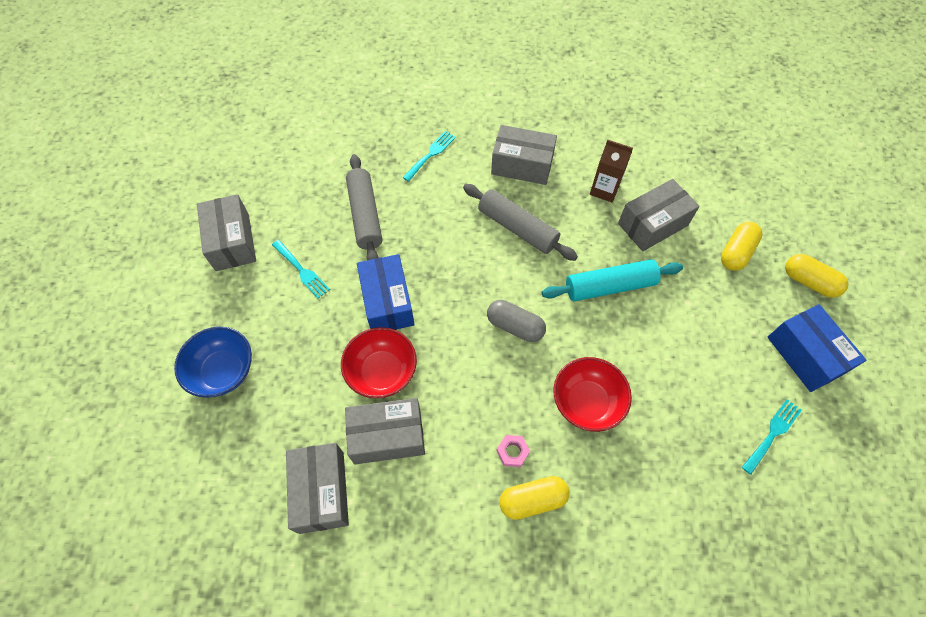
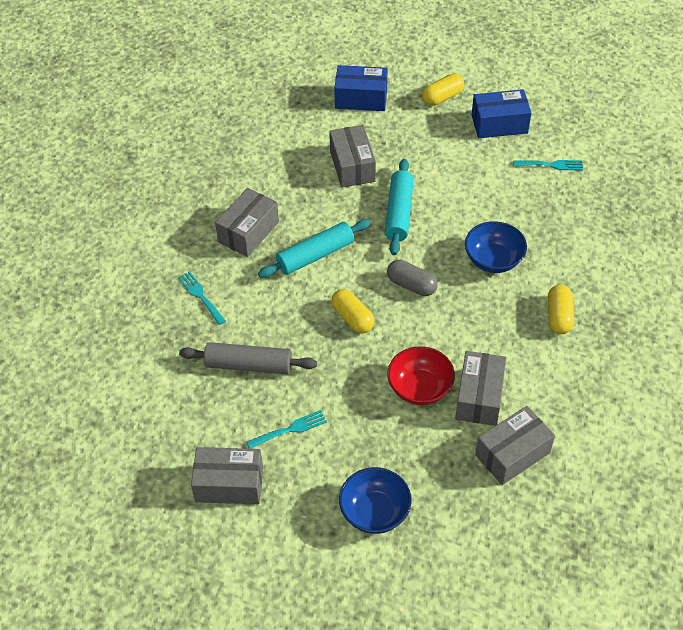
camera: 70 degrees left, 10 degrees down
(321, 492) = (512, 454): grey box -> grey box turned 45 degrees counterclockwise
(387, 302) = (352, 369): blue box -> blue box (361, 98)
(512, 452) = (518, 318): pink nut -> none
(515, 326) = (411, 285): grey capsule -> grey capsule turned 75 degrees clockwise
(517, 228) = (315, 255): grey rolling pin -> turquoise rolling pin
(586, 402) = (493, 260): red bowl -> blue bowl
(604, 190) = (303, 184): brown carton -> none
(736, 252) = (400, 127): yellow capsule -> yellow capsule (352, 318)
(772, 433) = (551, 165): turquoise fork -> turquoise fork turned 120 degrees clockwise

